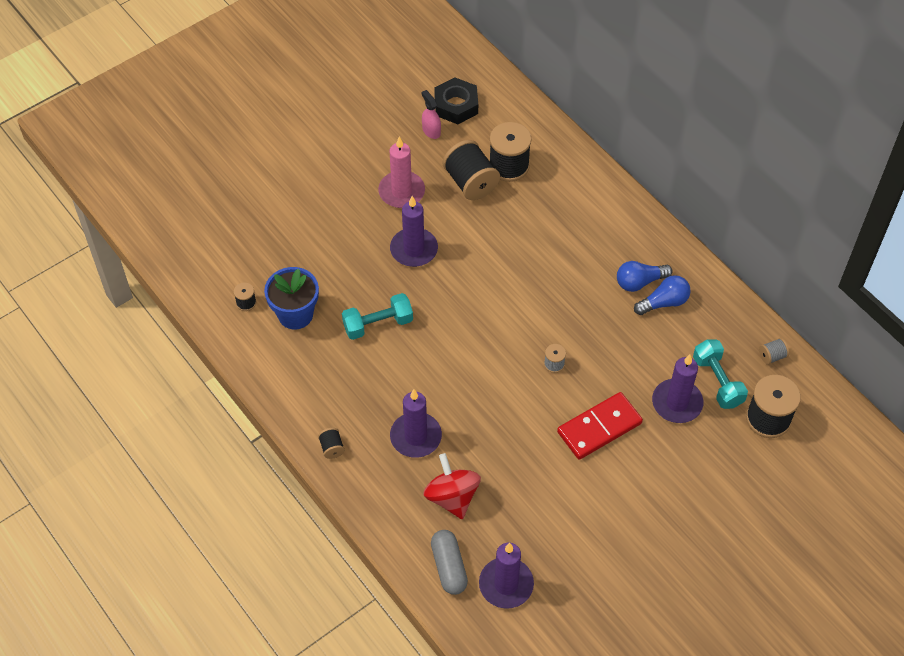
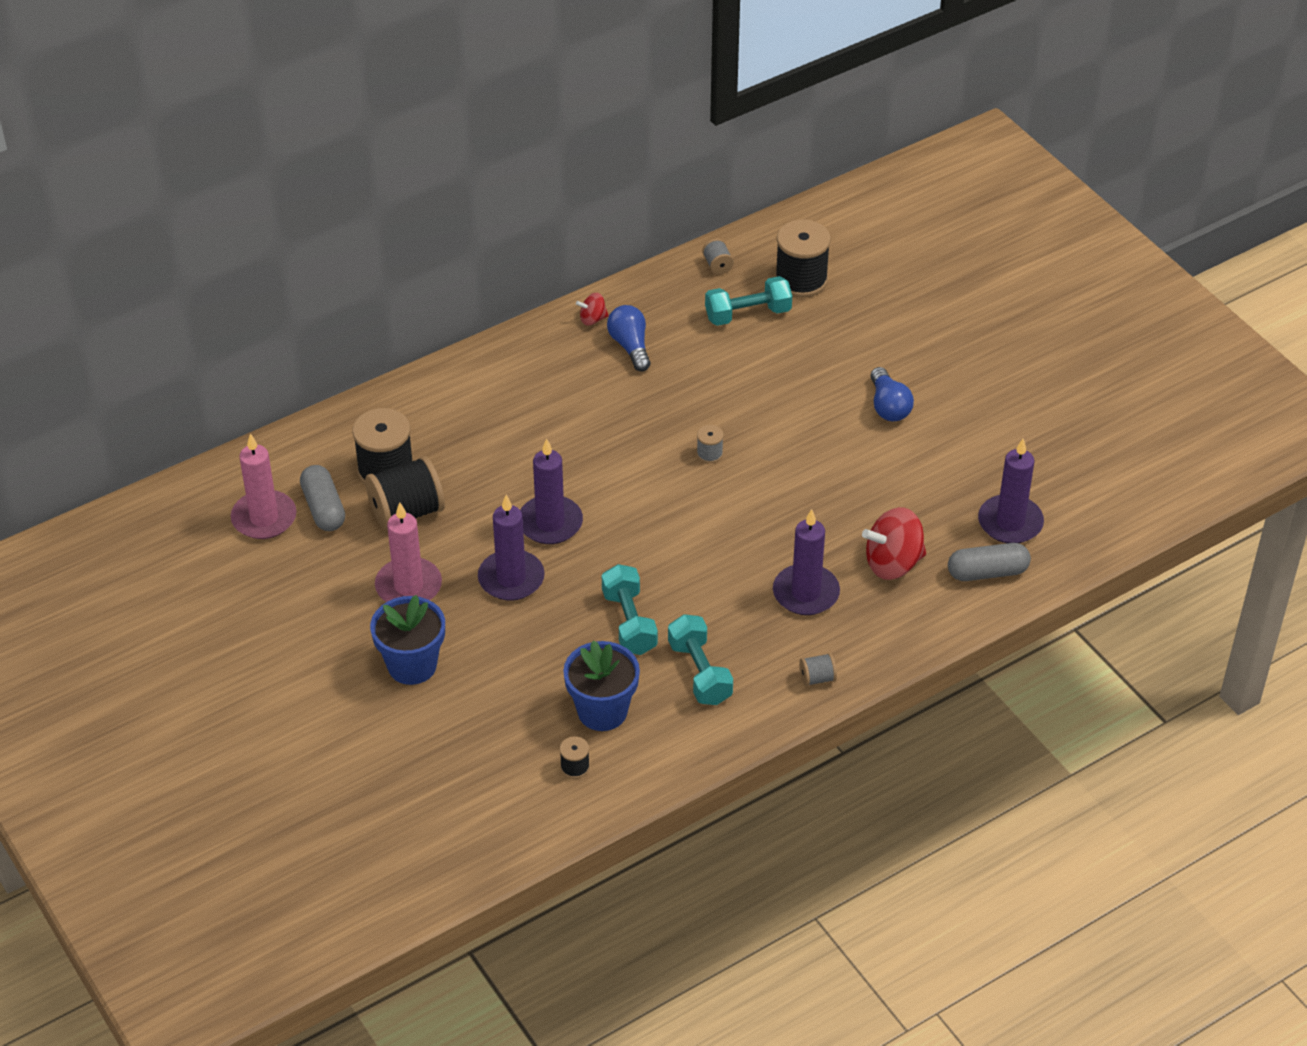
camera: 85 degrees left, 10 degrees down
(331, 202) = (412, 665): none -> blue flower pot
(332, 448) = (817, 678): black spool -> grey spool
(333, 371) = (700, 672): none -> turquoise dumbbell
(431, 131) = (305, 548): pink spray bottle -> none
(456, 105) = (264, 518): black nut -> pink candle
(468, 136) = (323, 508): none -> grey capsule
(599, 428) = (804, 422): red domino -> none
(639, 282) = (597, 364): blue light bulb -> blue light bulb (888, 406)
(677, 403) = (774, 351): purple candle -> purple candle (550, 523)
(689, 275) = (592, 319): none -> red spinning top

